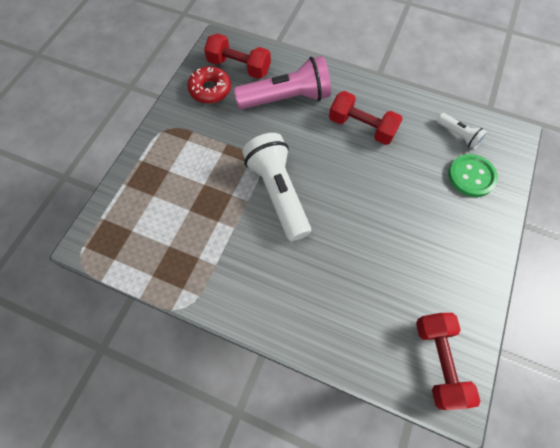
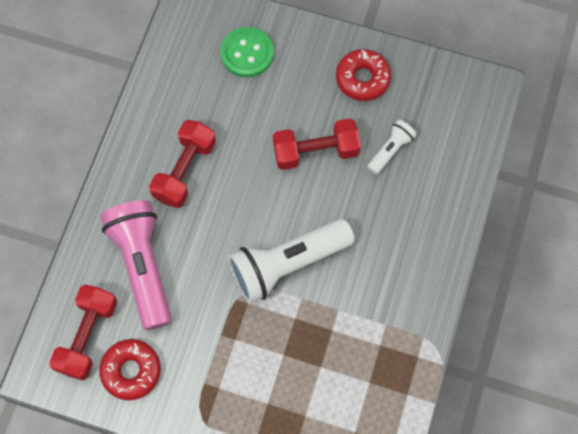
camera: 95 degrees left, 5 degrees up
(438, 361) = (455, 100): red dumbbell -> red dumbbell (315, 151)
(455, 271) = (362, 79): none -> red donut
(458, 135) = (191, 62): white flashlight -> white flashlight (390, 150)

